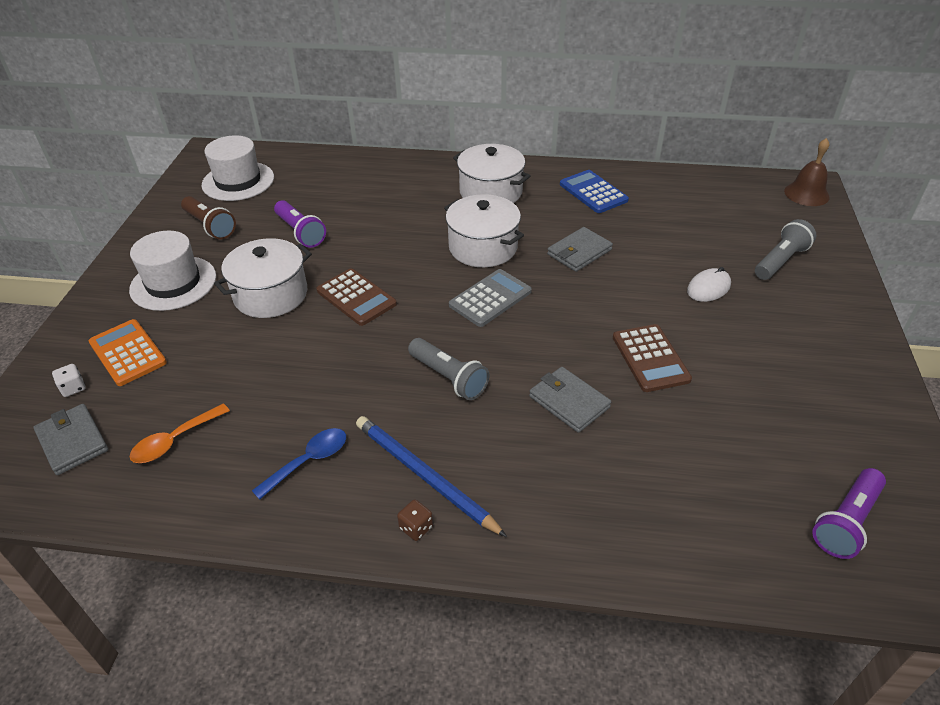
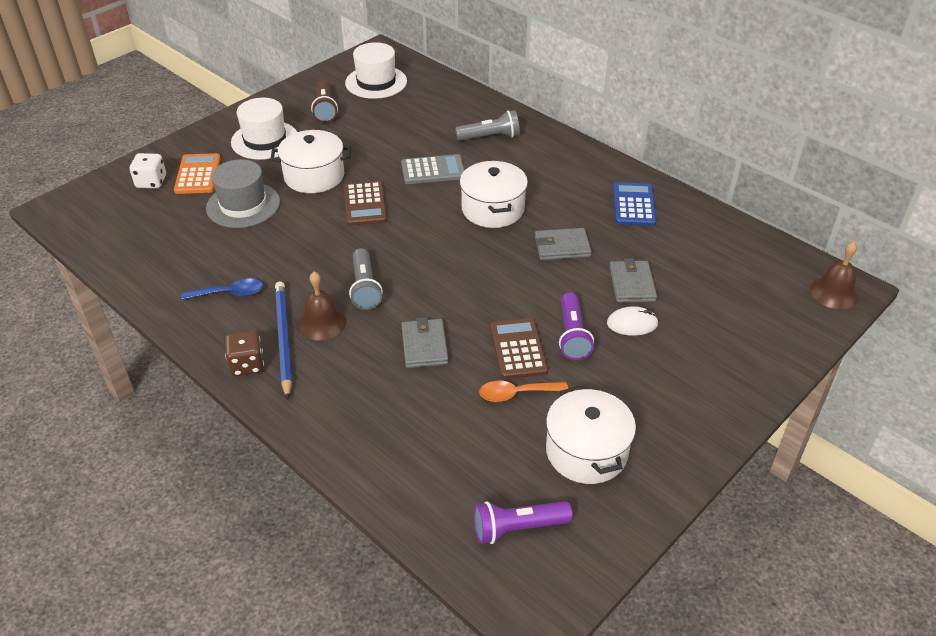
camera: 35 degrees right, 0 degrees up
(72, 441) = (123, 214): grey wallet -> grey wallet (632, 284)
(73, 388) = (151, 182): white dice -> white dice, size x1.63
(174, 440) = (173, 241): orange spoon -> orange spoon (516, 394)
(221, 360) = (243, 205): none -> grey hat
(300, 232) = (378, 140): purple flashlight -> purple flashlight (572, 335)
(416, 527) = (247, 365): brown dice -> brown dice, size x1.63
(445, 436) = (322, 323): none -> brown bell
(490, 298) = (454, 249): grey calculator -> grey calculator (433, 170)
(491, 192) = (549, 168): white pot -> white pot (586, 451)
(650, 358) = (518, 349): brown calculator -> brown calculator turned 150 degrees clockwise
(780, 261) = (725, 334): grey flashlight -> grey flashlight (490, 137)

